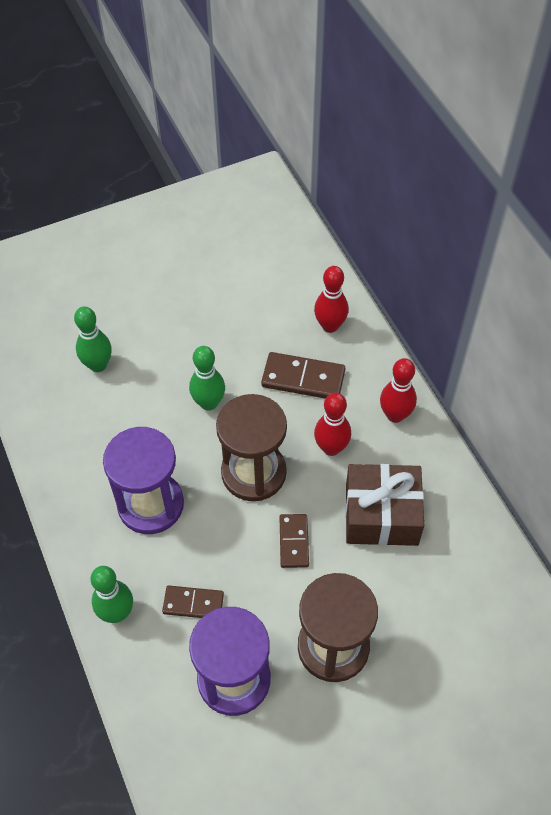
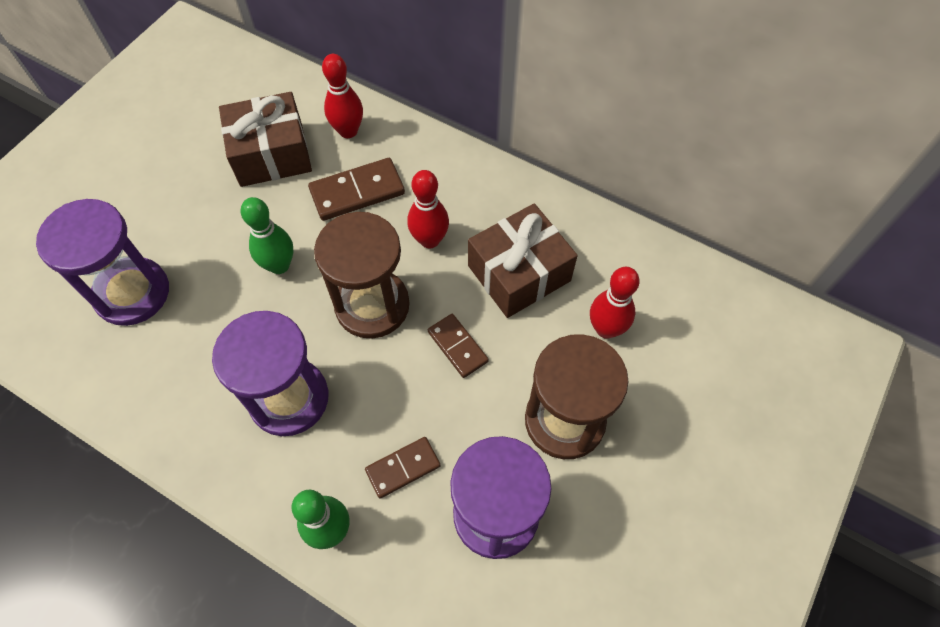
camera: 35 degrees left, 5 degrees up
(98, 365) = (132, 293): green bowling pin -> purple hourglass
(260, 313) = (271, 154): none -> brown gift
(395, 415) = (466, 178): red bowling pin -> red bowling pin (606, 329)

